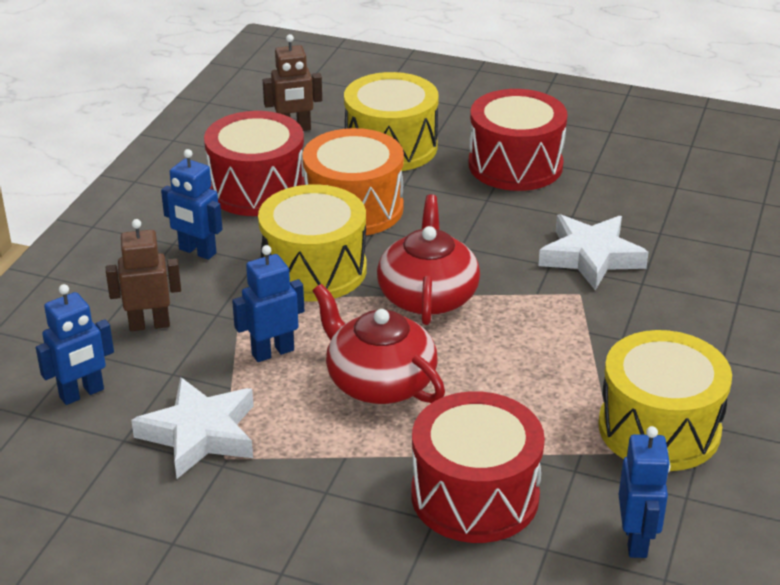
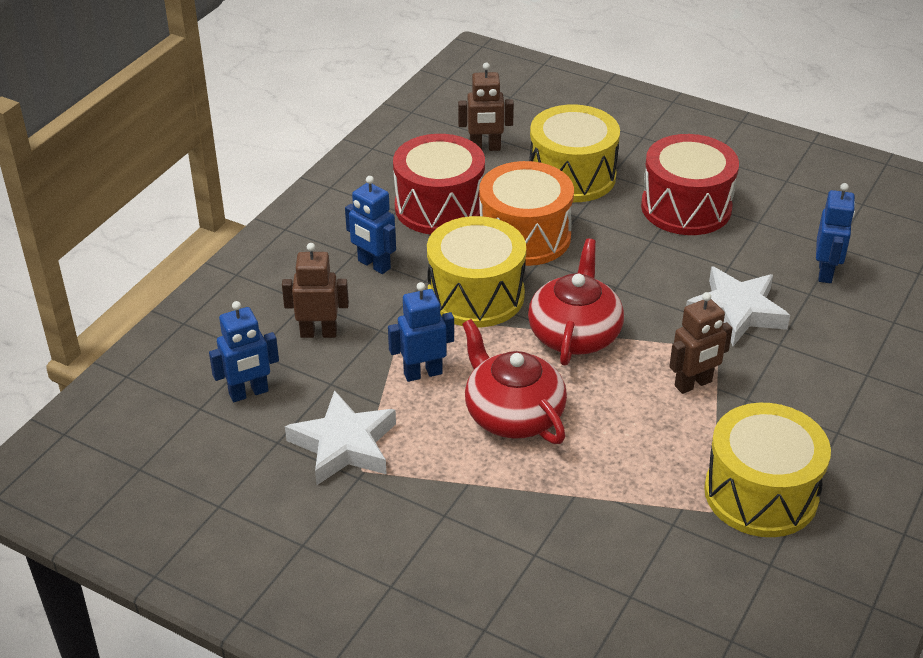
camera: 10 degrees right, 5 degrees up
(475, 495) = (576, 536): red drum -> none
(563, 331) = (693, 384): none -> brown robot
(636, 540) = (714, 600): blue robot -> blue robot (826, 272)

